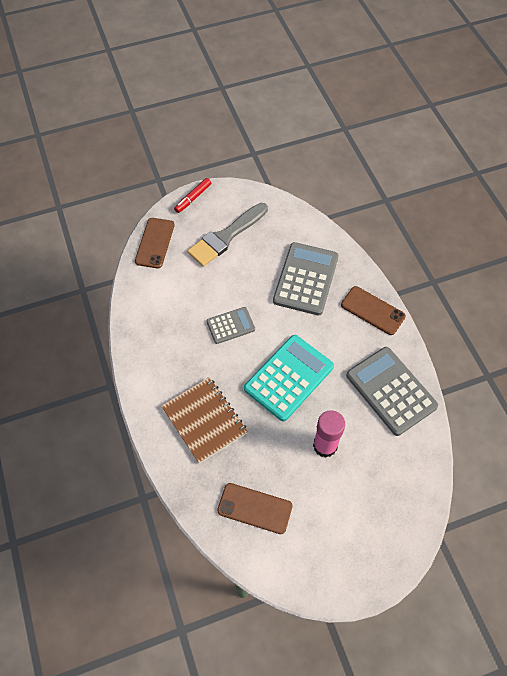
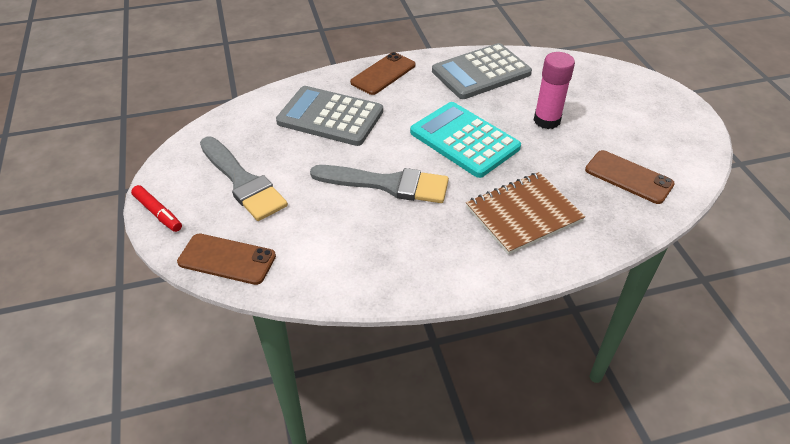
camera: 85 degrees left, 15 degrees down
(230, 325) = (387, 184): grey calculator -> grey brush
(254, 508) = (628, 177): brown phone -> brown phone turned 75 degrees counterclockwise

